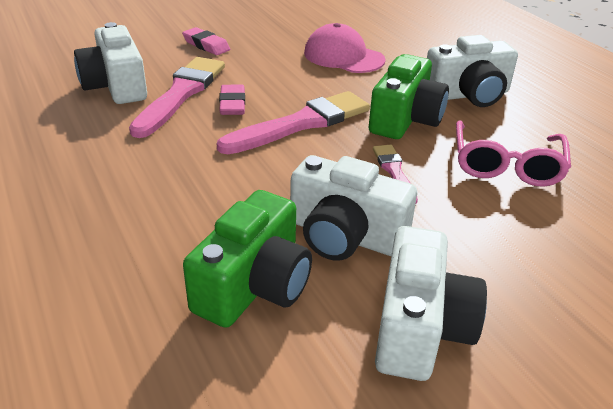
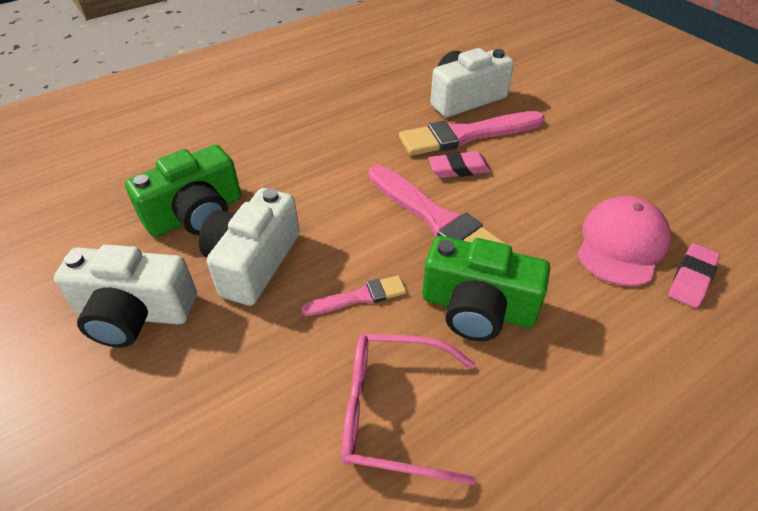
camera: 85 degrees right, 10 degrees up
(181, 94) = (466, 135): pink brush -> pink brush turned 150 degrees clockwise
(206, 45) = (579, 133): pink eraser -> pink eraser (691, 279)
(254, 285) = (196, 214): green camera -> green camera turned 60 degrees counterclockwise
(468, 94) = (577, 384): white camera -> none

